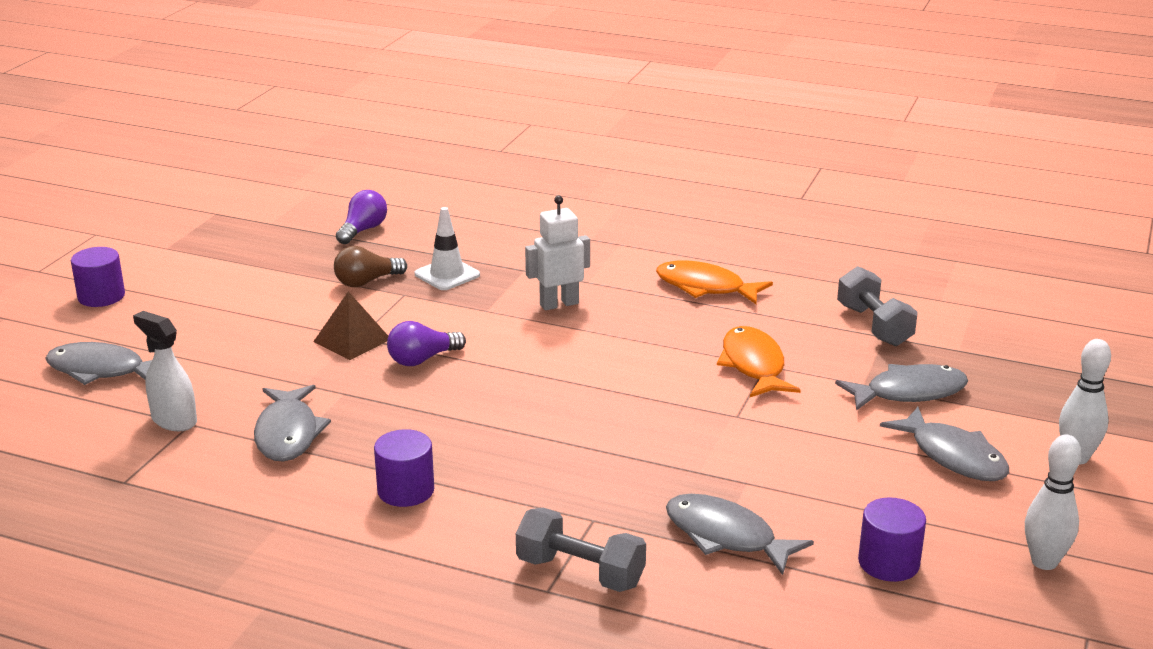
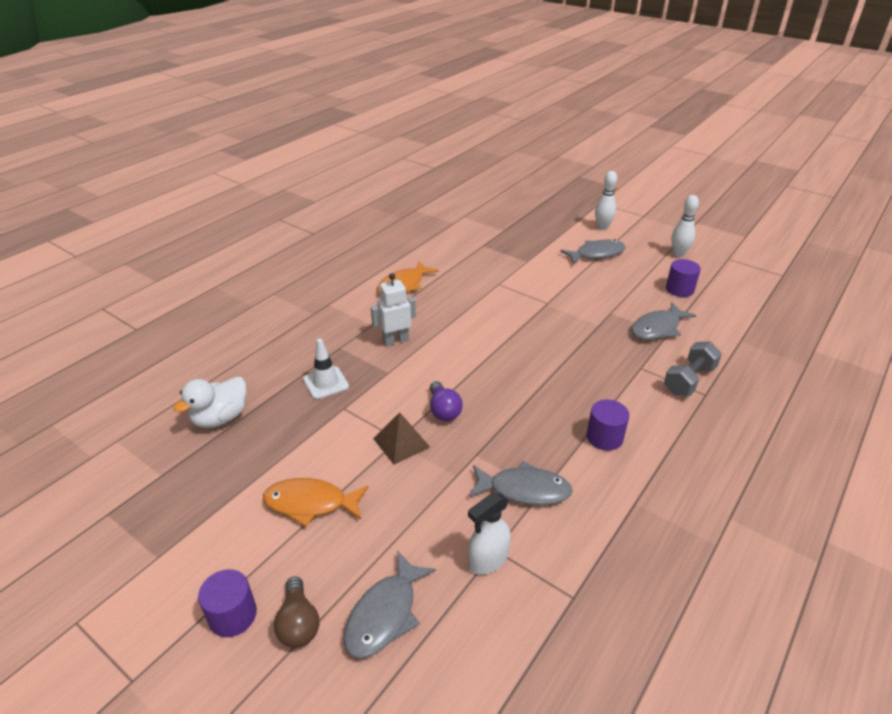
camera: 75 degrees left, 10 degrees up
(363, 230) = (220, 418): purple light bulb -> white duck
(366, 282) = (312, 425): brown light bulb -> brown light bulb (298, 623)
(559, 304) = (395, 340): white robot -> white robot turned 75 degrees clockwise
(753, 365) = (498, 287): orange fish -> orange fish (310, 503)
(874, 325) = (471, 245): grey dumbbell -> none
(909, 392) = (539, 251): grey fish -> none

